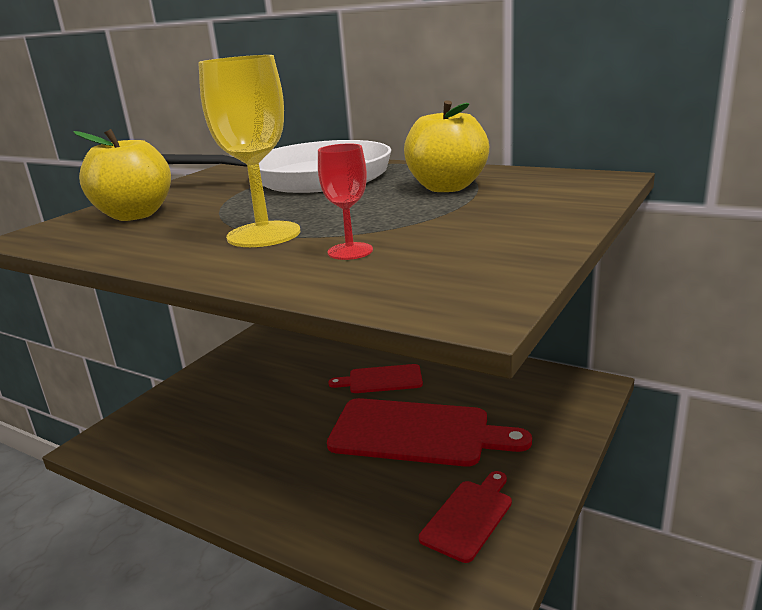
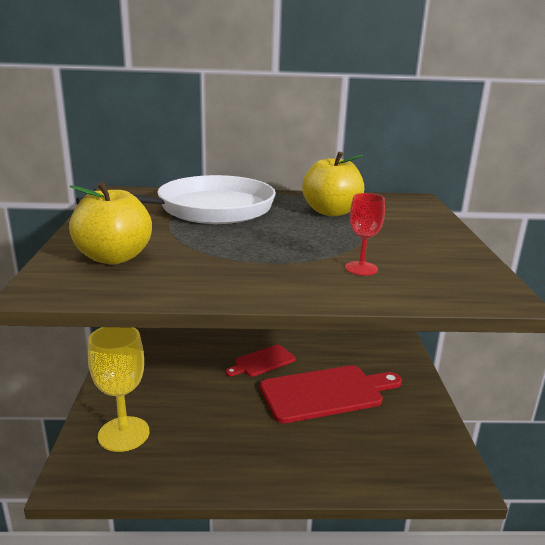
camera: 35 degrees left, 0 degrees up
(263, 234) = (272, 263): yellow goblet -> yellow goblet (124, 434)
(469, 517) = (411, 436): red cutting board -> none

